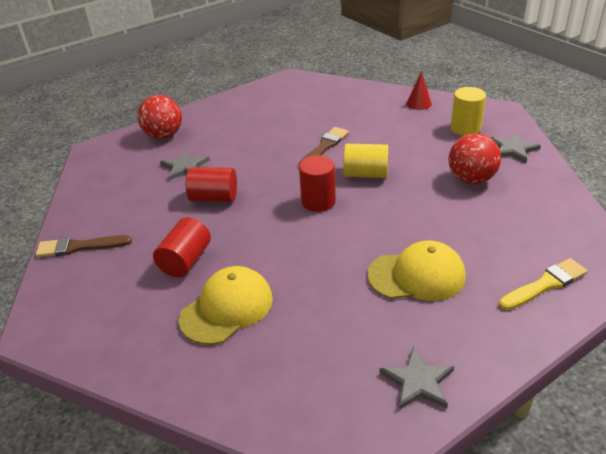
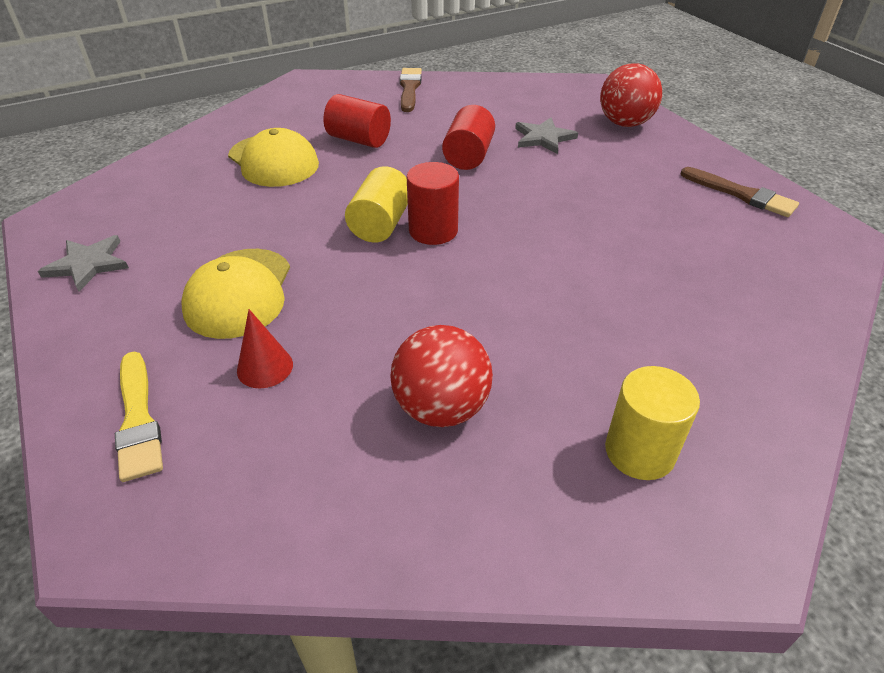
camera: 95 degrees right, 5 degrees up
(324, 147) = (580, 250): brown brush -> brown brush (741, 194)
(365, 174) = (491, 282): yellow cylinder -> yellow cylinder (380, 224)
(419, 103) = (755, 397): red cone -> red cone (265, 367)
(513, 149) = (539, 514): grey star -> none

